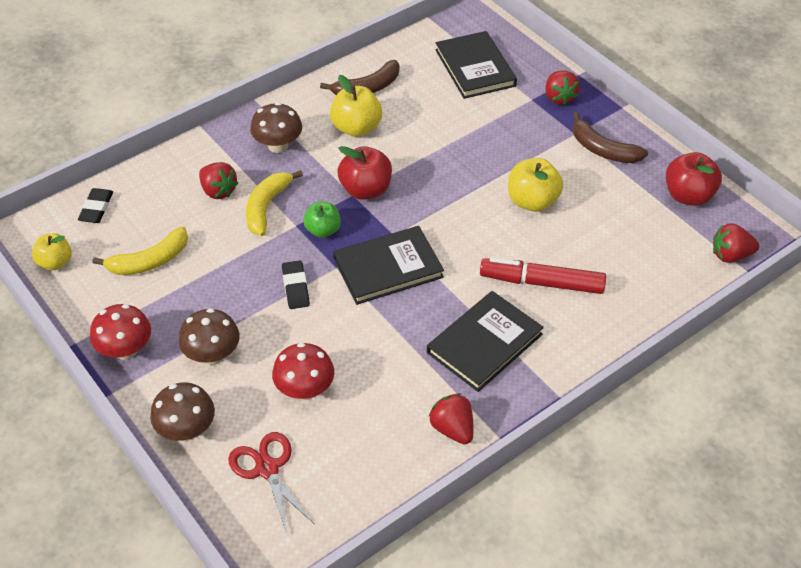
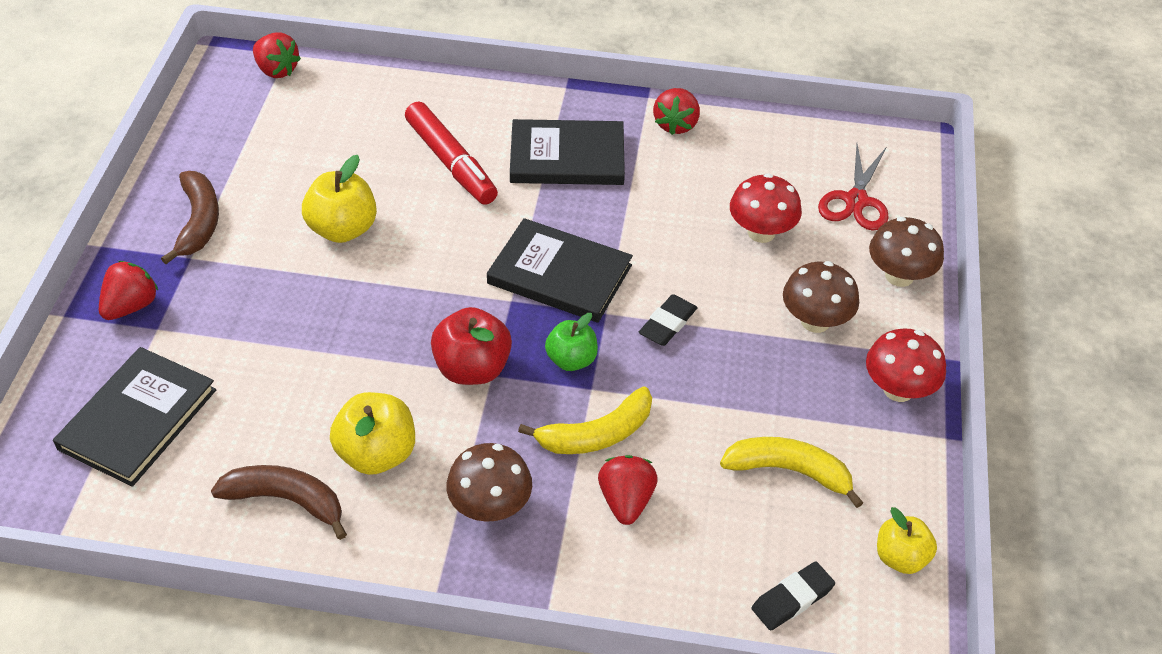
camera: 135 degrees left, 0 degrees up
(688, 196) = (215, 130): red apple -> none

